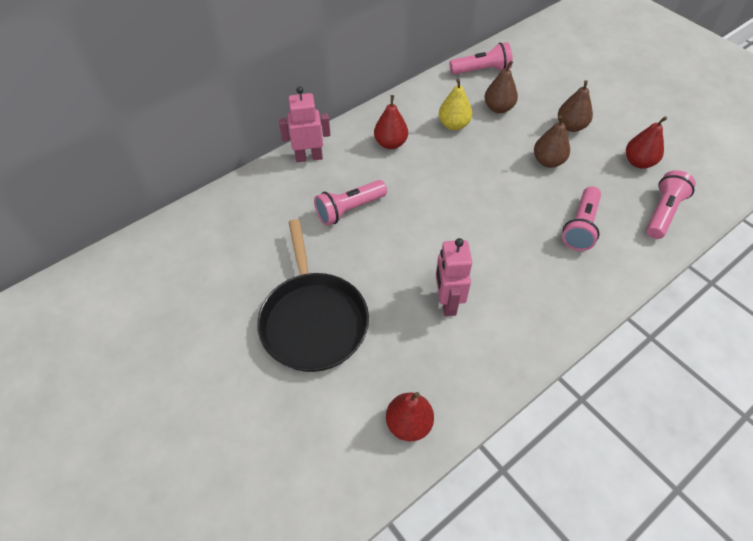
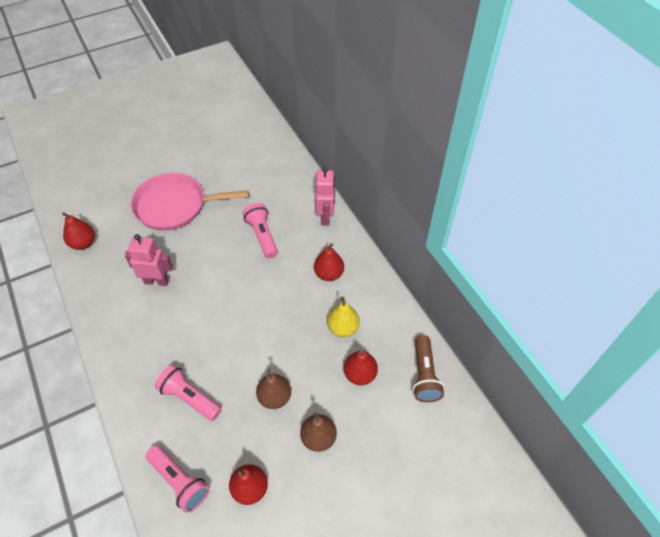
camera: 100 degrees right, 0 degrees up
(313, 320) = (175, 206): black pan -> pink pan
(481, 70) = (424, 375): pink flashlight -> brown flashlight
(498, 108) = (360, 374): brown pear -> red pear

